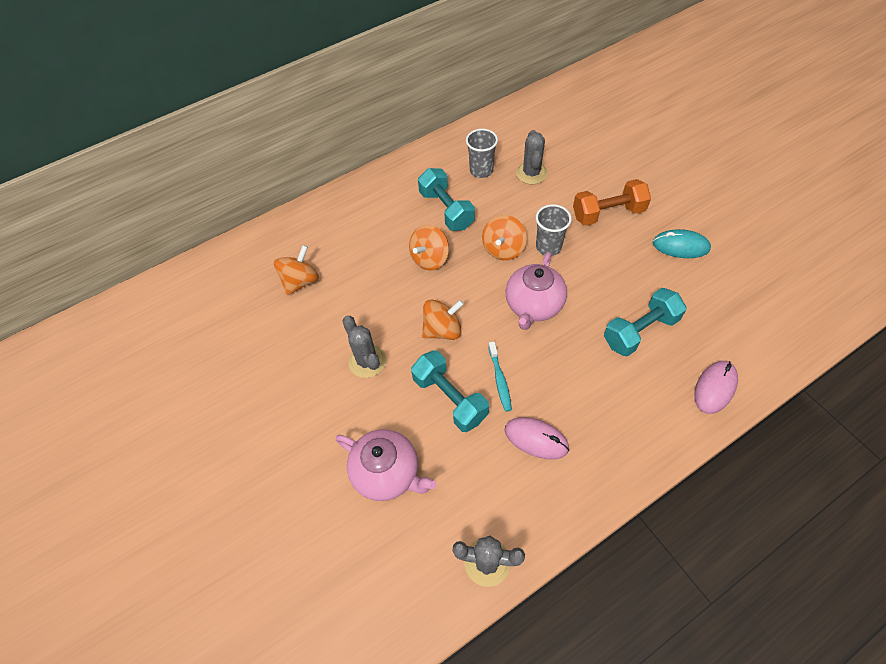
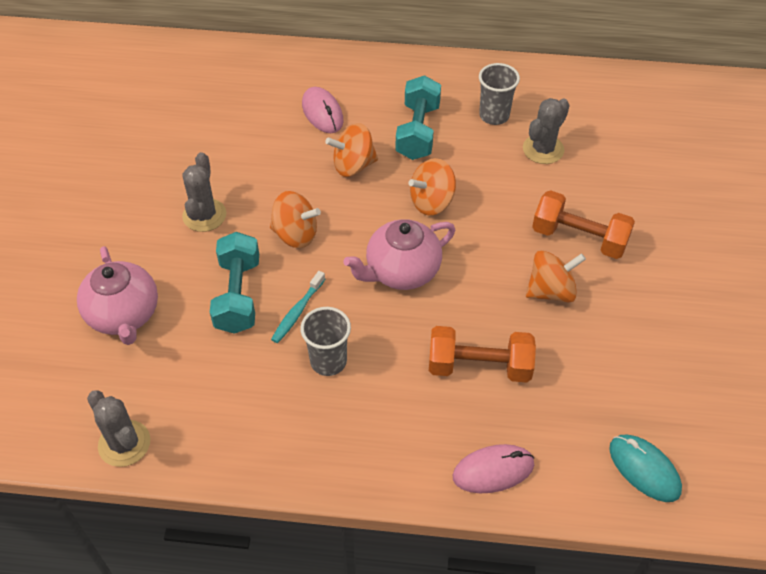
camera: 35 degrees right, 5 degrees down
(300, 281) = (222, 111): orange spinning top -> orange spinning top (551, 291)
(536, 439) = (272, 383): pink mouse -> pink mouse (322, 113)
(548, 247) = (478, 229): grey cup -> grey cup (328, 361)
(640, 331) = (479, 367): turquoise dumbbell -> orange dumbbell
(680, 246) = (620, 320): turquoise mouse -> turquoise mouse (644, 469)

